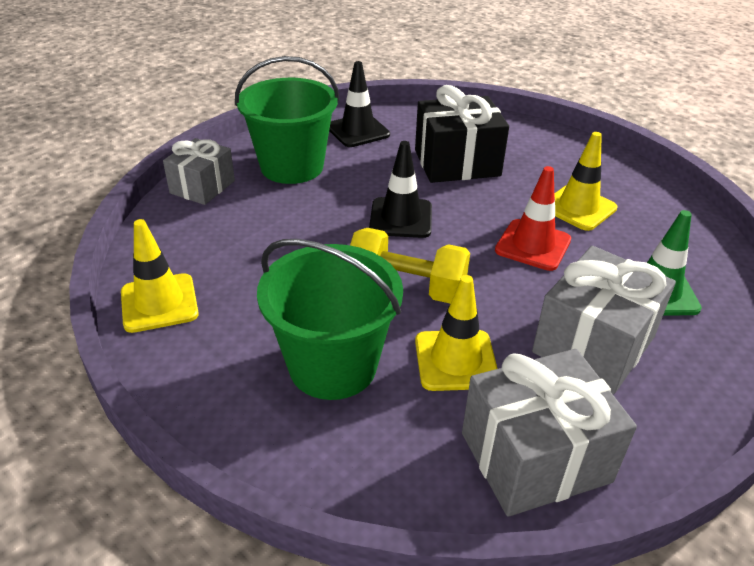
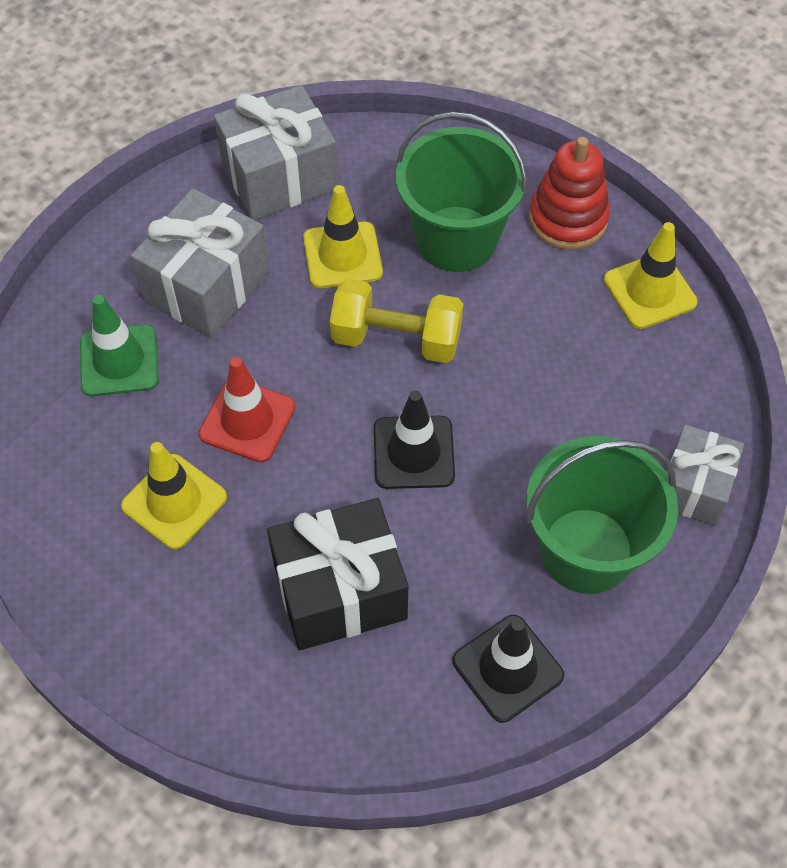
camera: 175 degrees right, 20 degrees up
(205, 375) = (568, 219): none -> red stacking toy

